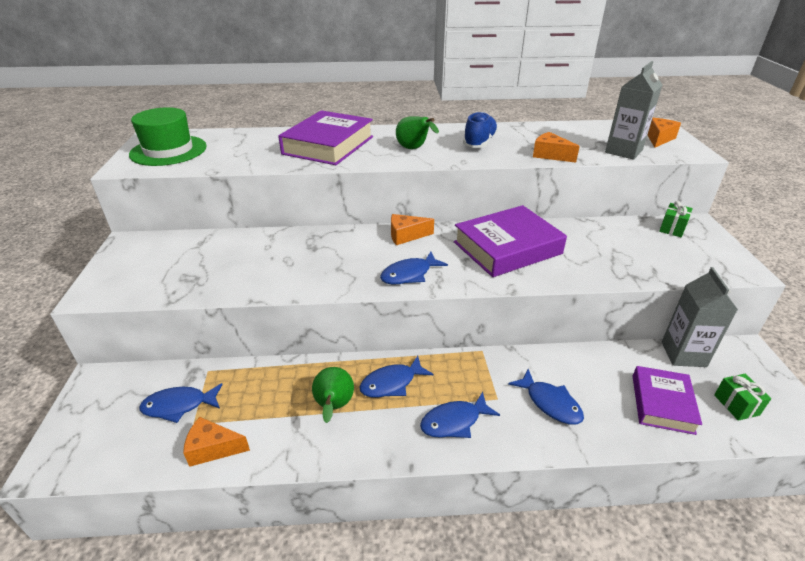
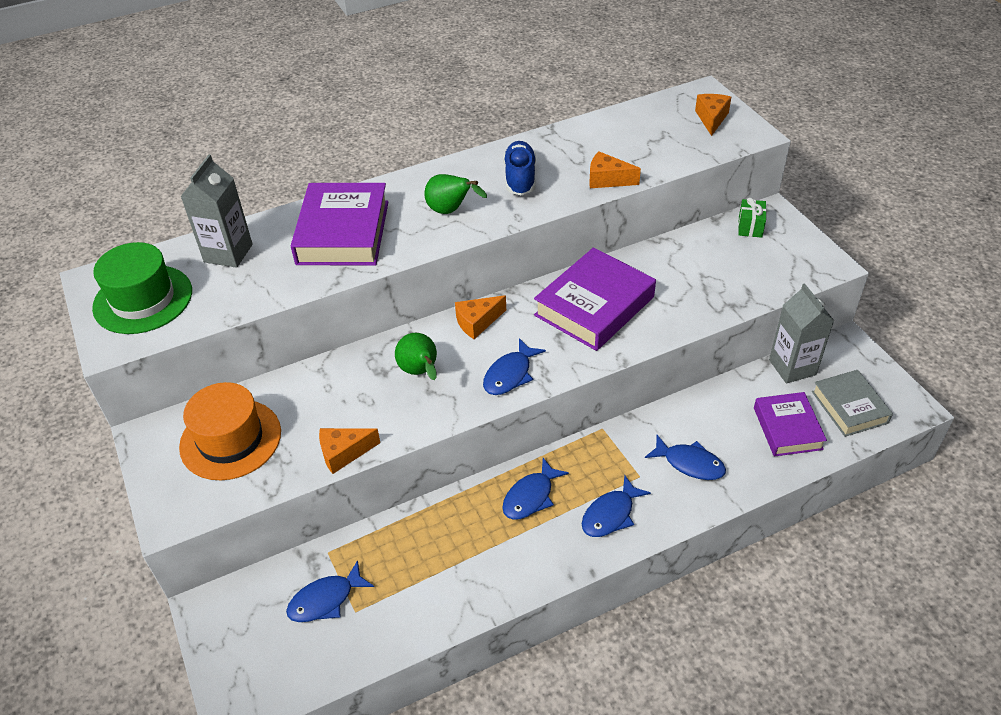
camera: 20 degrees left, 10 degrees up
(175, 259) = (230, 439): none -> orange hat
(213, 448) = (394, 627): orange cheese -> orange cheese (344, 453)
(334, 407) = (487, 542): green pear -> green pear (420, 372)
(623, 151) = (682, 151): grey carton -> grey carton (228, 253)
(736, 405) = (849, 407): green gift -> grey book

